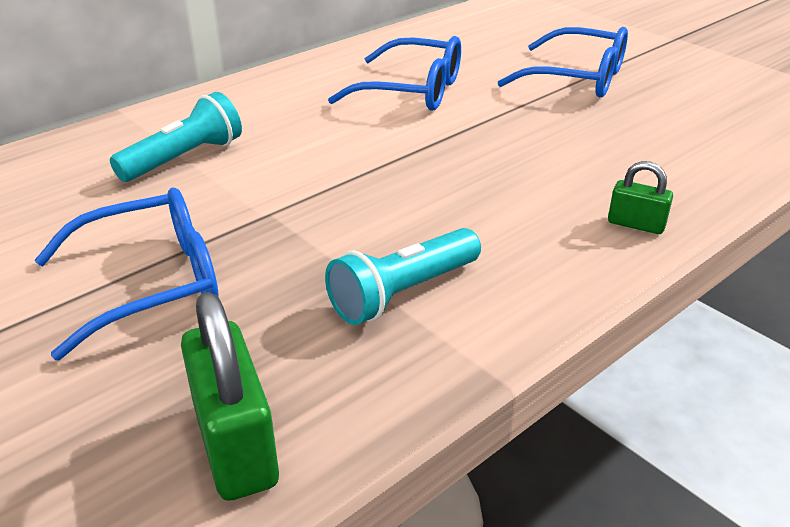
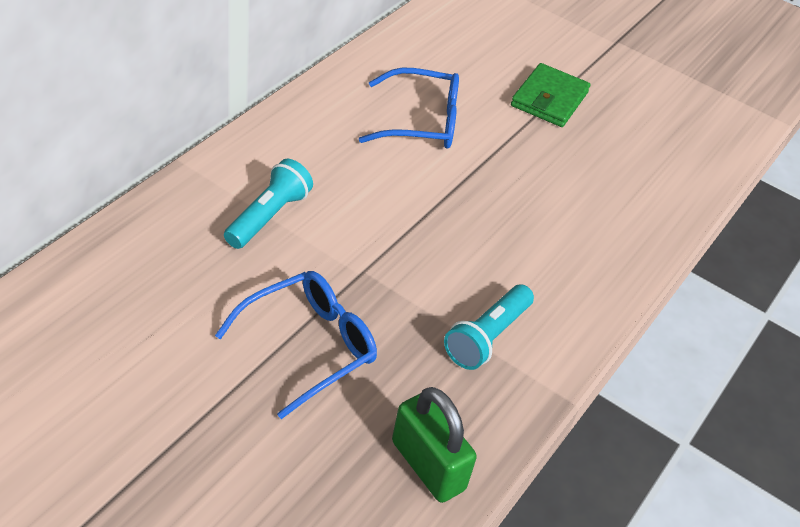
camera: 20 degrees left, 10 degrees up
(577, 78) = (549, 99): blue glasses -> green wallet
(636, 224) = (624, 260): green padlock -> none

